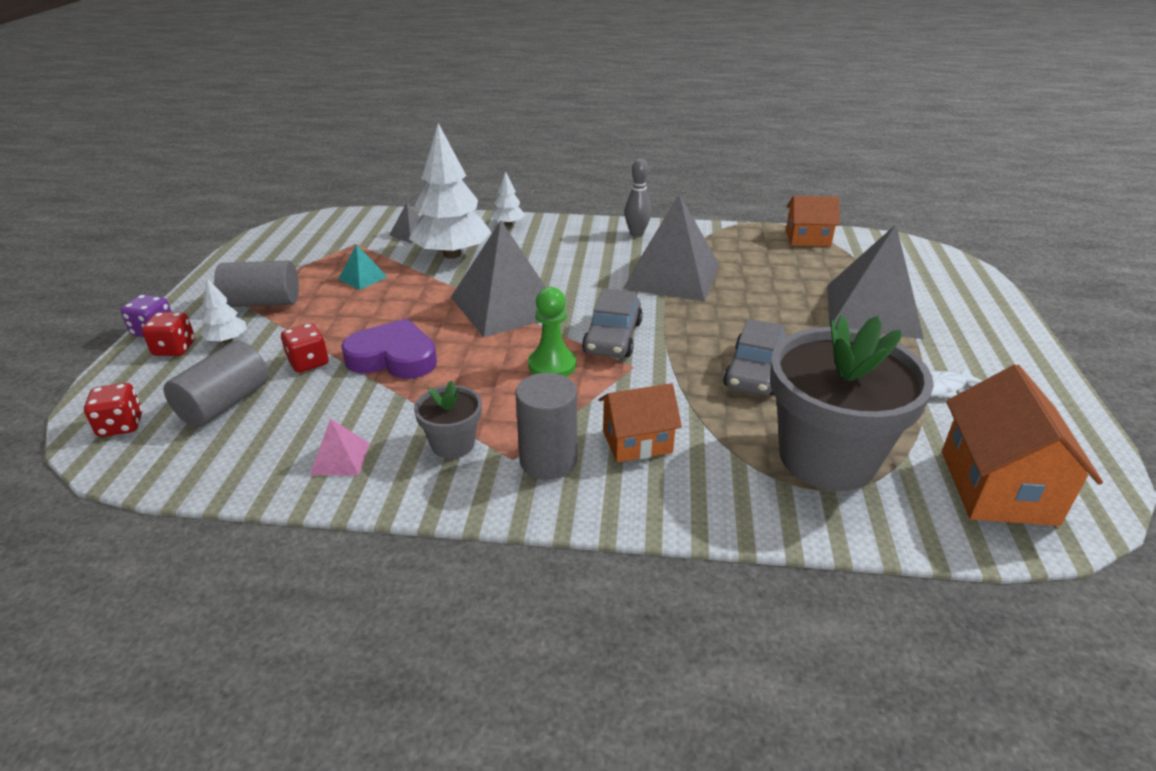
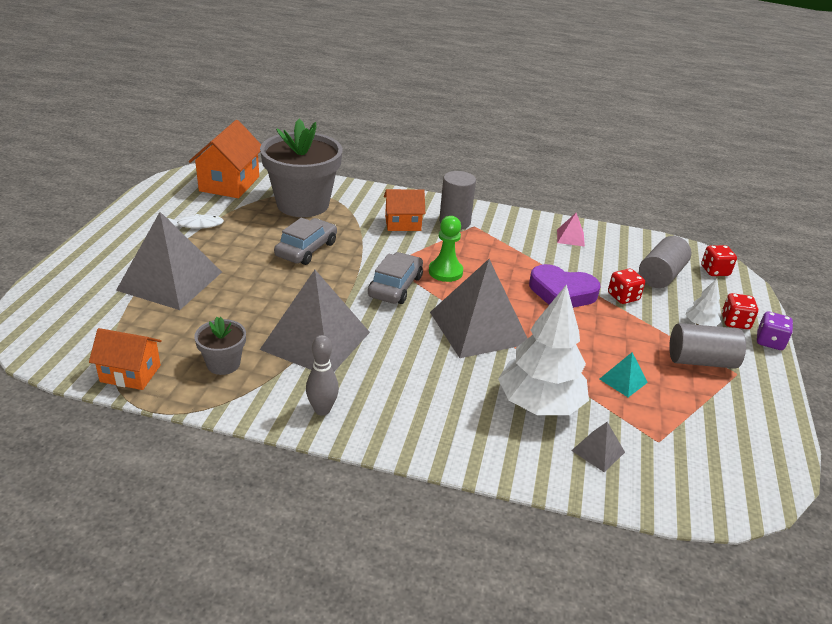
camera: 175 degrees left, 0 degrees up
(453, 444) = (508, 236): grey flower pot -> grey flower pot (223, 364)
(508, 224) = (477, 454): white tree -> none

